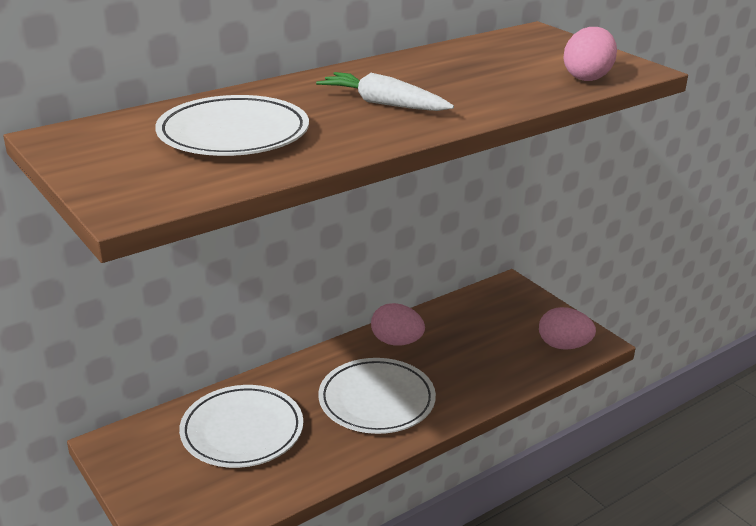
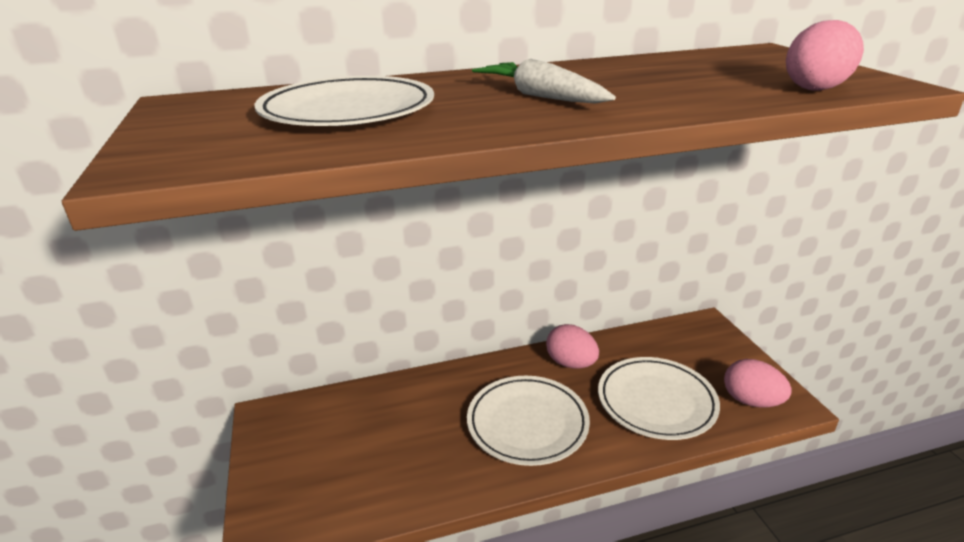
camera: 20 degrees right, 0 degrees up
(242, 431) = (385, 428): white plate -> white plate (656, 401)

